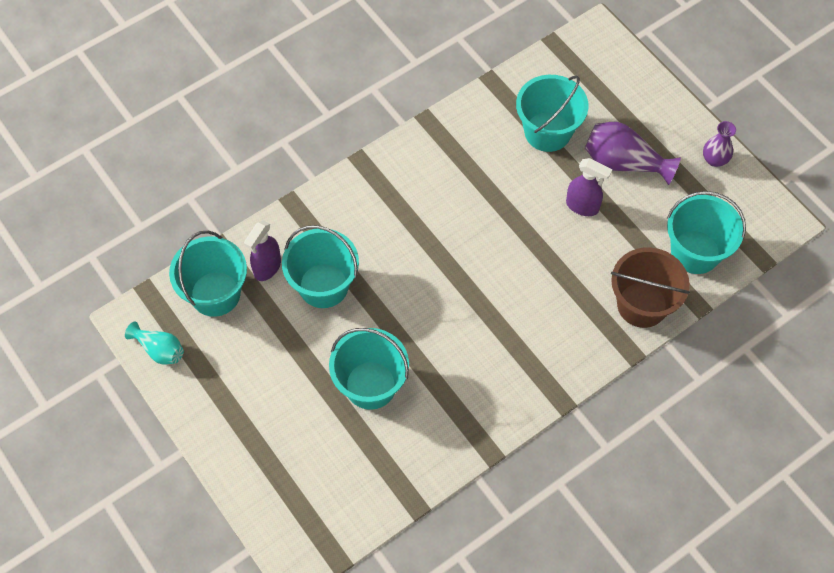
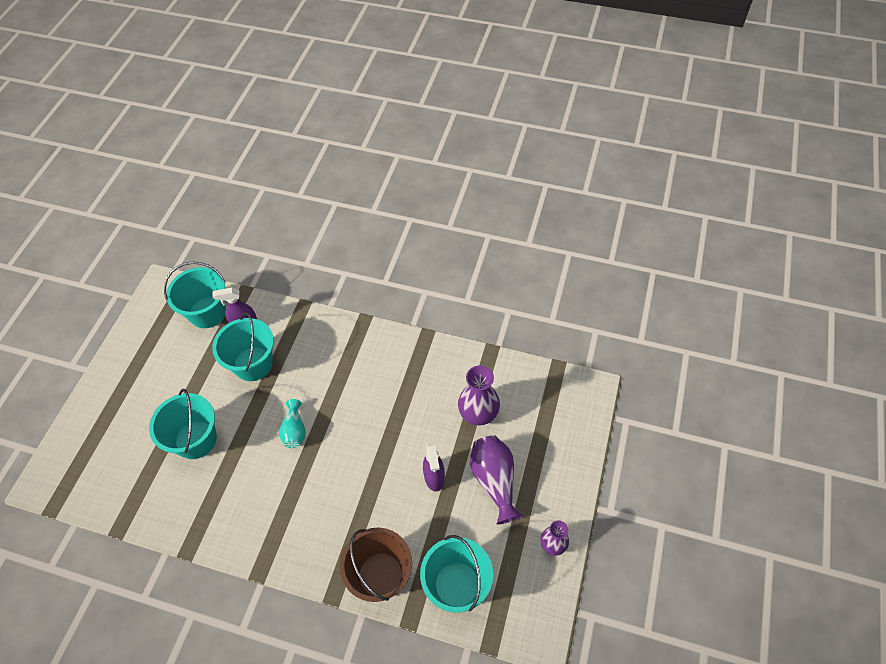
camera: 55 degrees right, 5 degrees down
(159, 350) = (149, 311): turquoise vase -> turquoise vase (294, 430)
(547, 132) = (478, 413): turquoise bucket -> purple vase

